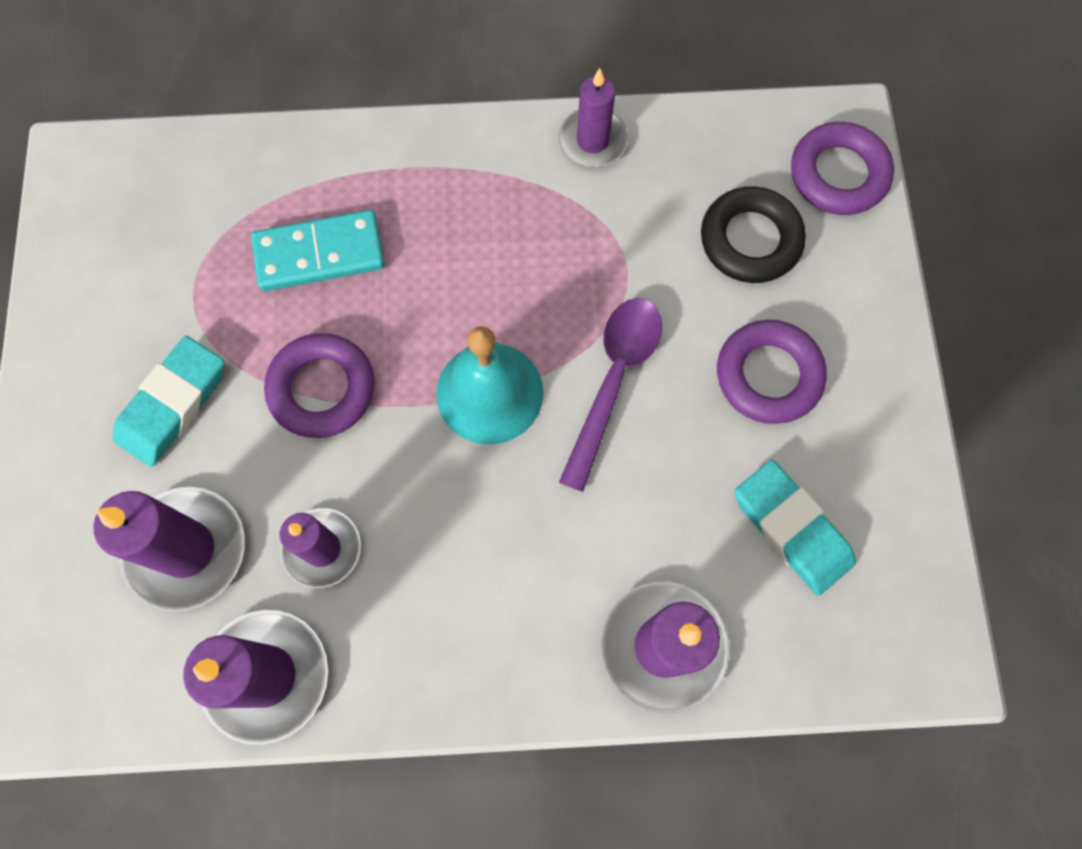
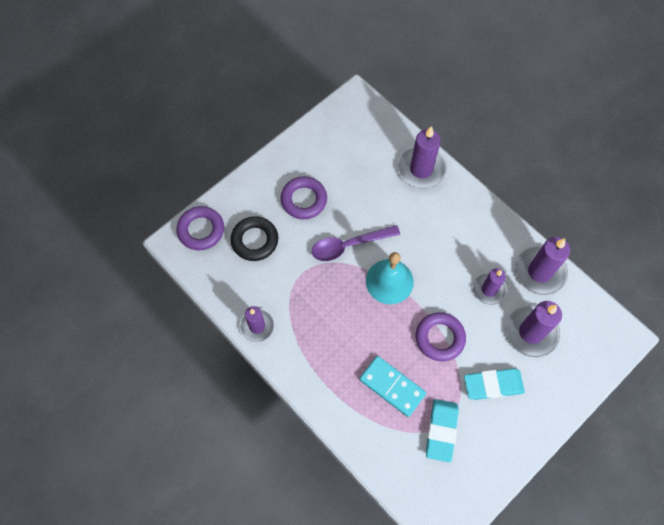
camera: 130 degrees left, 5 degrees down
(792, 529) = (351, 159): turquoise eraser -> turquoise eraser (441, 431)

